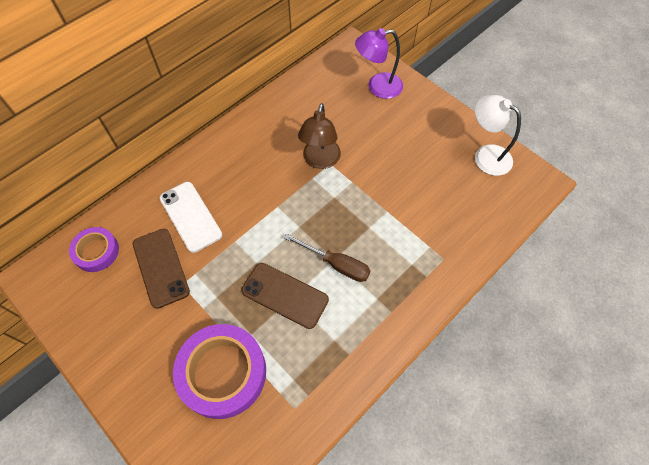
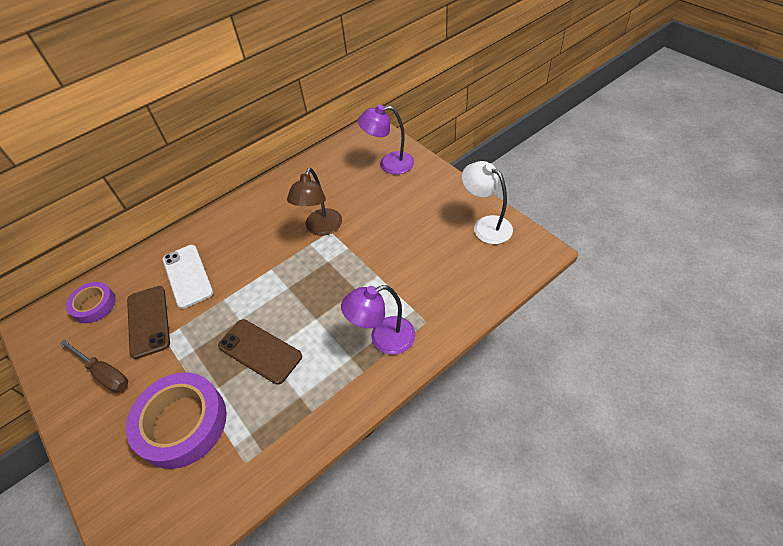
camera: 10 degrees right, 10 degrees down
(336, 264) = (317, 324): brown screwdriver -> brown screwdriver (104, 373)
(405, 278) = (383, 339): none -> purple lamp

